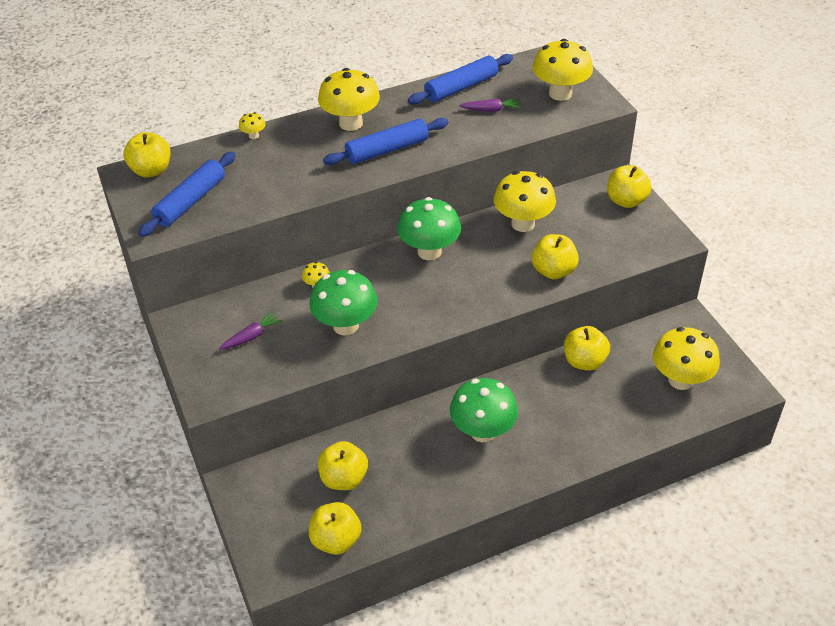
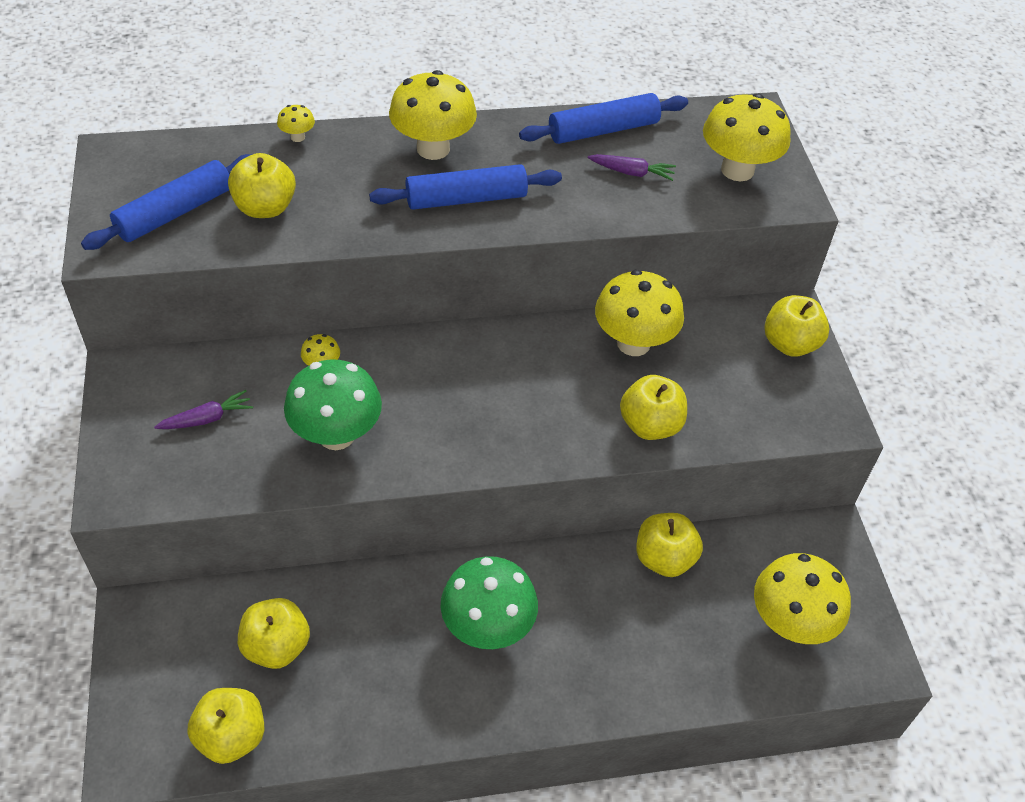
camera: 10 degrees right, 5 degrees up
(151, 170) = (144, 156): yellow apple -> yellow apple (265, 208)
(429, 252) = (490, 353): green mushroom -> none

